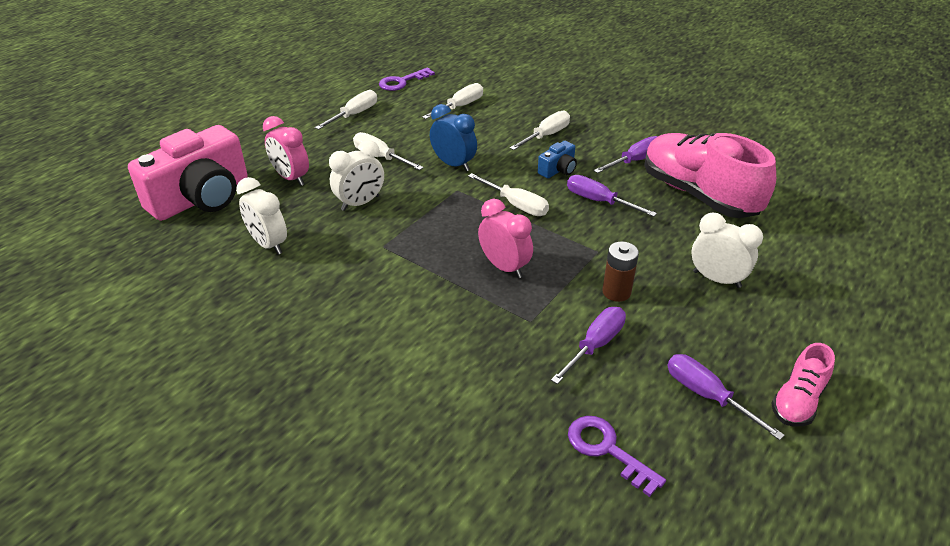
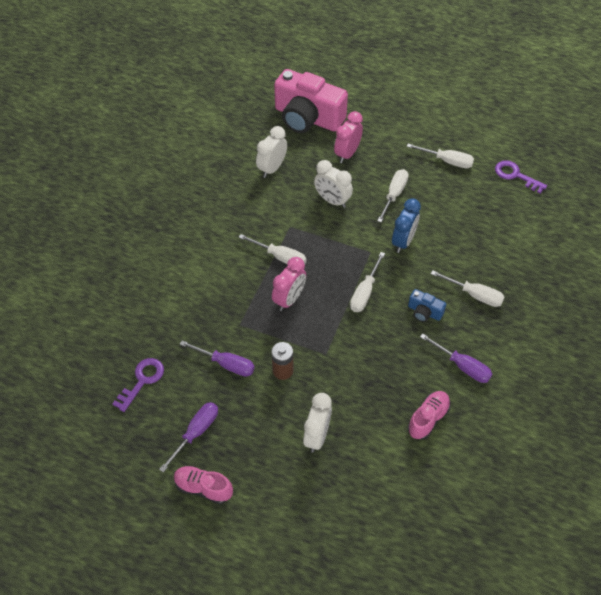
camera: 75 degrees right, 15 degrees up
(460, 106) = (493, 225): white screwdriver -> white screwdriver (280, 257)
(599, 201) = (390, 346): purple screwdriver -> none
(698, 195) = (428, 419): pink shoe -> pink shoe, size x0.49

